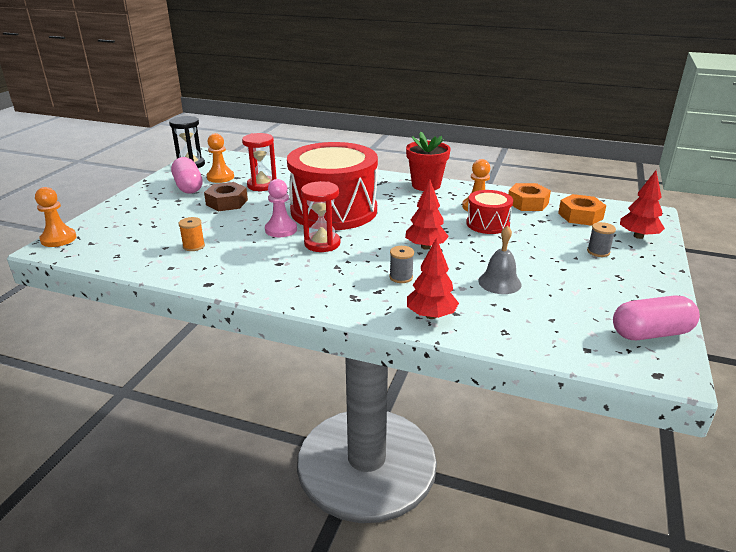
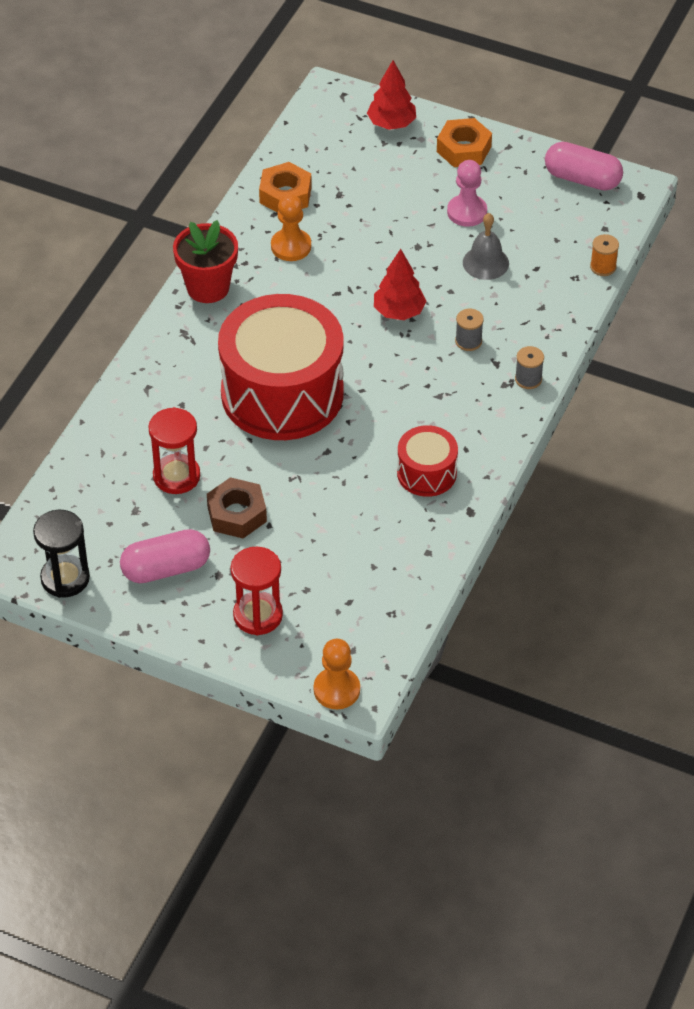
camera: 85 degrees left, 20 degrees up
(194, 246) = (374, 536): orange spool -> orange spool (603, 267)
(220, 177) = (132, 531): orange pawn -> none
(281, 230) = (336, 449): pink pawn -> pink pawn (467, 212)
(322, 244) = (380, 407): red hourglass -> red hourglass (258, 615)
(431, 315) = (545, 326): red tree -> none
(487, 224) = (343, 245): red drum -> red drum (426, 473)
(580, 216) = (331, 156): orange nut -> orange nut (464, 149)
(598, 252) = (425, 168): grey spool -> grey spool (528, 379)
(651, 333) = (582, 179): pink capsule -> pink capsule turned 60 degrees counterclockwise

